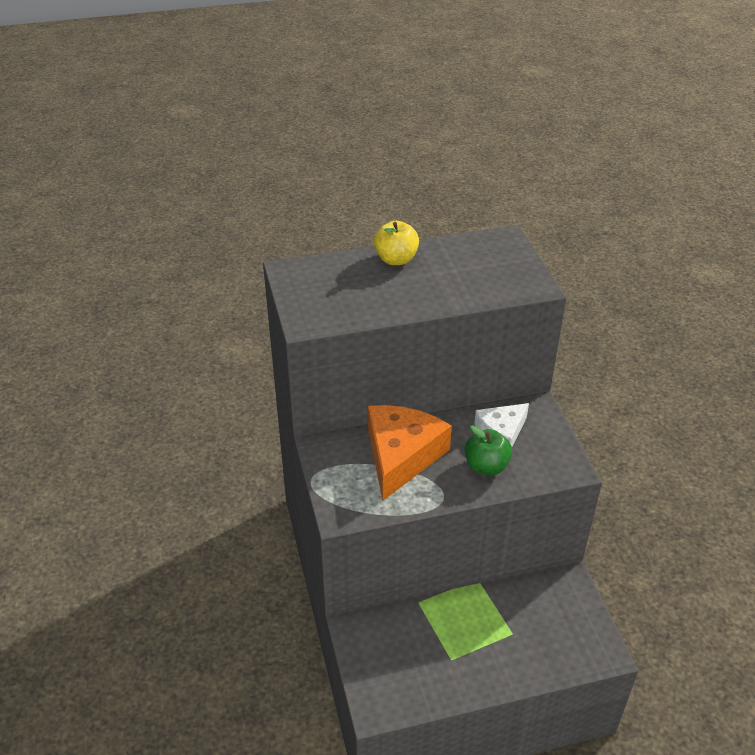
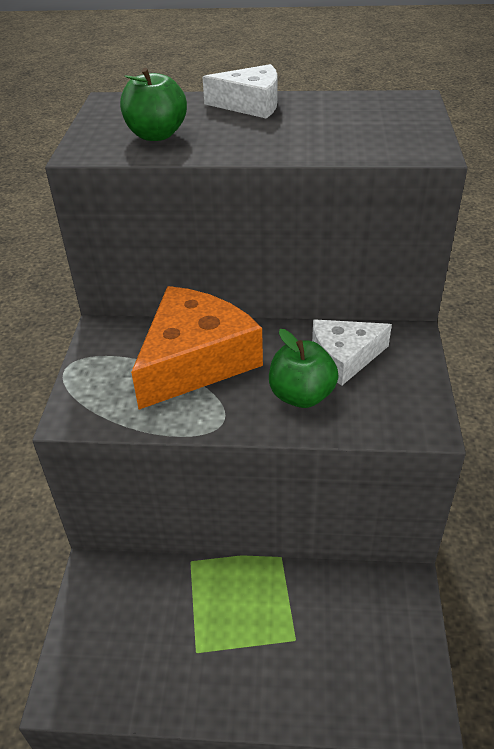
camera: 20 degrees right, 0 degrees up
(347, 301) = (156, 135): none -> green apple
(396, 259) = (250, 104): yellow apple -> white cheese

